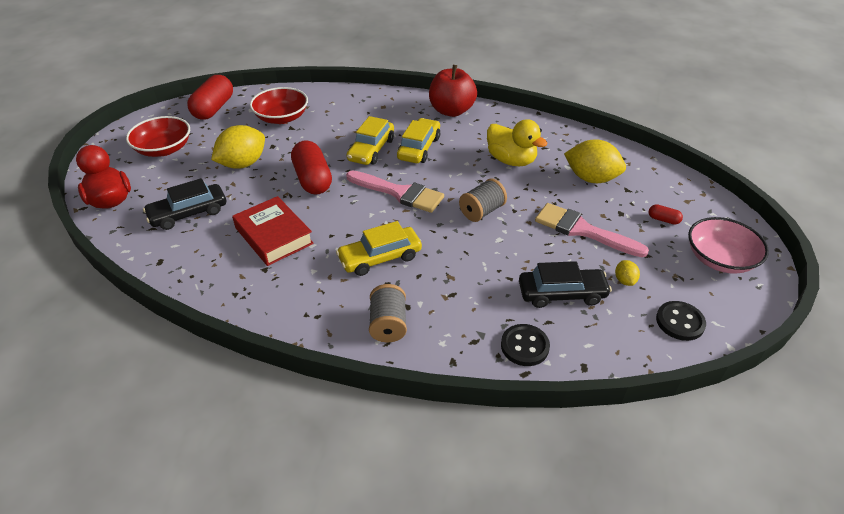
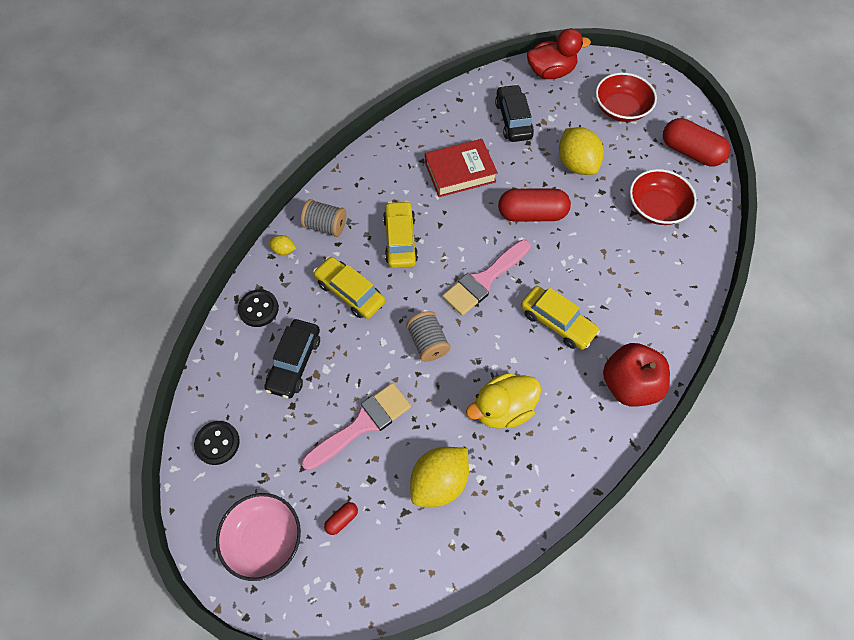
camera: 110 degrees right, 20 degrees up
(371, 150) = (568, 275): yellow car -> yellow car (350, 292)
(624, 280) = (283, 425): yellow lemon -> yellow lemon (284, 250)

